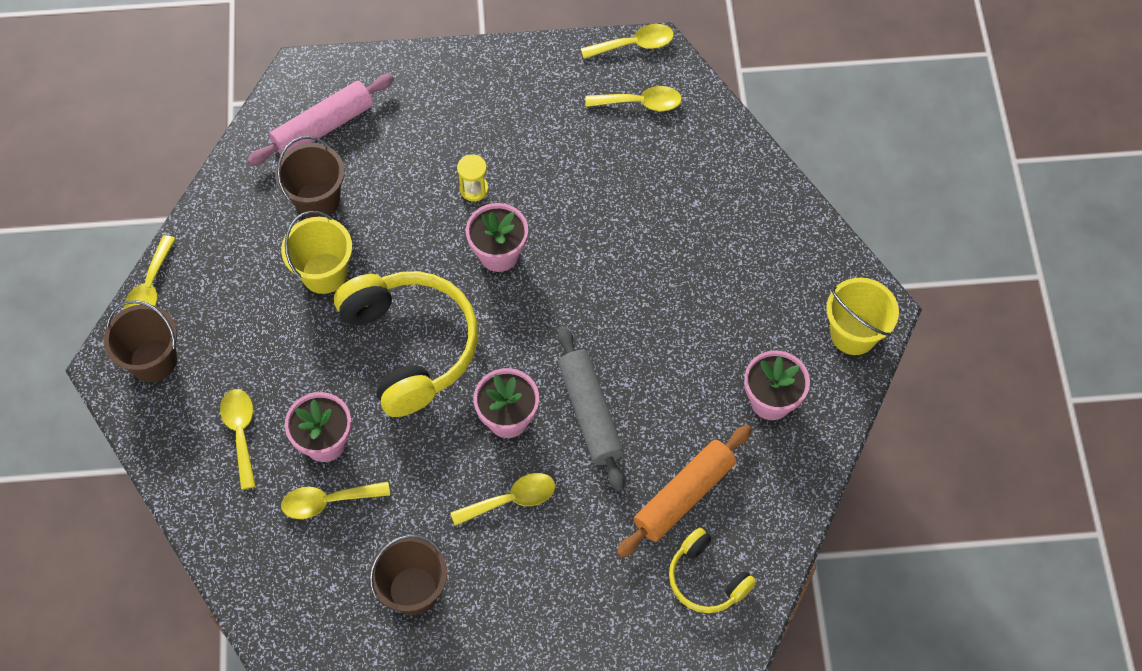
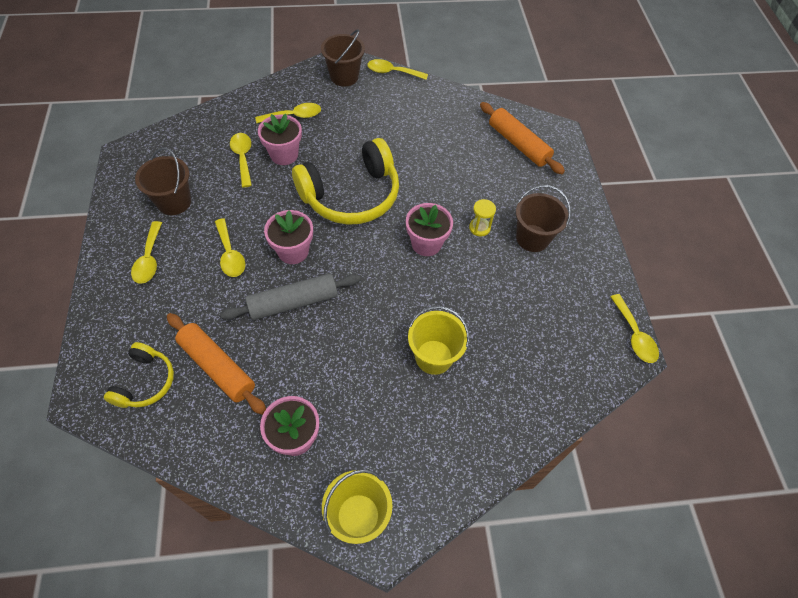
camera: 85 degrees right, 5 degrees down
(317, 200) = (461, 143): brown bucket -> brown bucket (532, 238)
(323, 127) = (518, 144): pink rolling pin -> orange rolling pin
(324, 273) = (406, 149): yellow bucket -> yellow bucket (434, 357)
(640, 103) = (576, 339): yellow spoon -> yellow spoon (149, 259)
(706, 579) = (145, 382): yellow headphones -> yellow headphones turned 150 degrees clockwise

